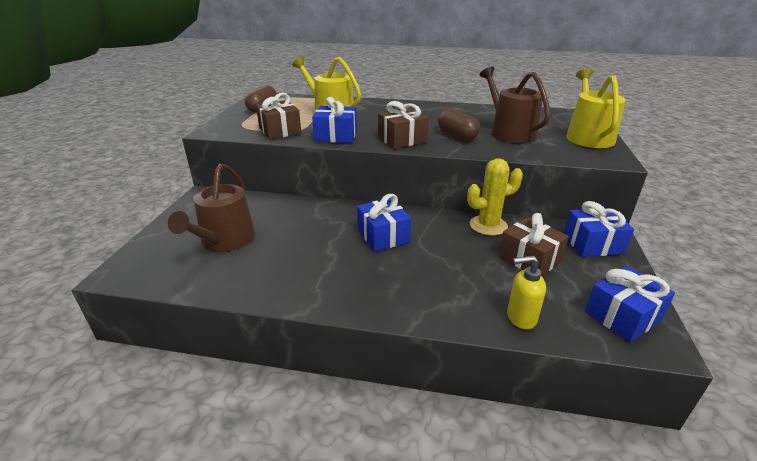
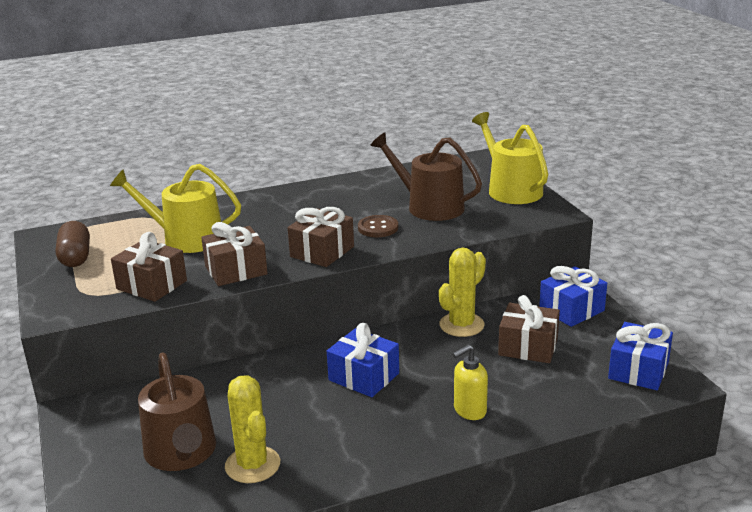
camera: 30 degrees left, 5 degrees down
(253, 265) = (252, 465): none -> yellow cactus
(336, 136) = (236, 270): blue gift -> brown gift
(457, 136) = (378, 228): brown capsule -> brown button
(520, 318) = (562, 405): yellow soap dispenser -> yellow soap dispenser (469, 411)

